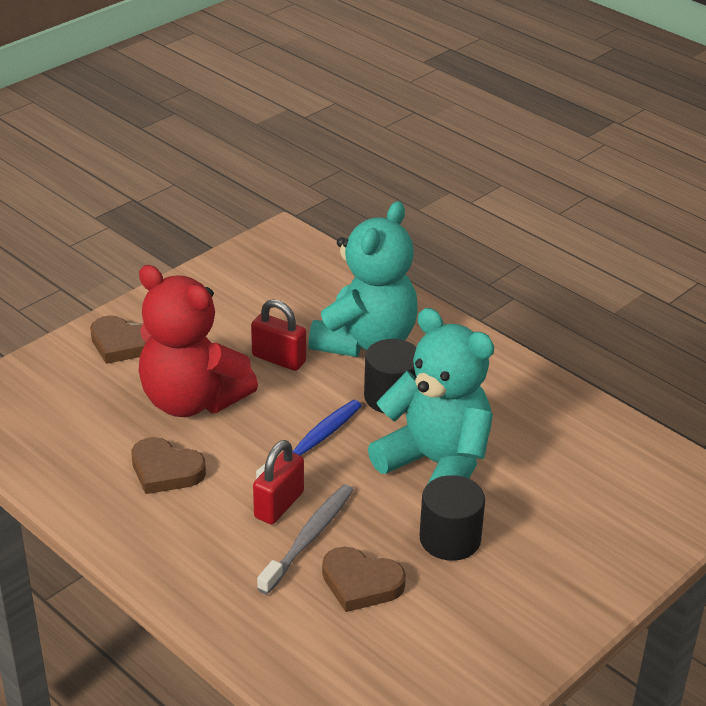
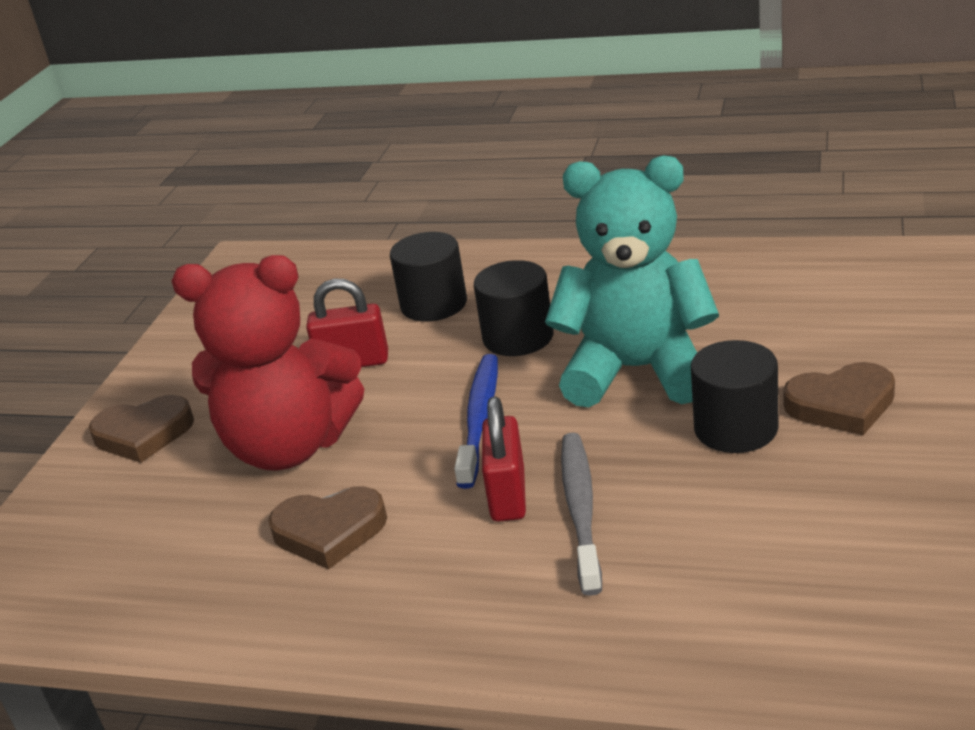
camera: 25 degrees left, 5 degrees down
(361, 583) = (693, 521): brown heart -> brown heart (841, 405)
(365, 341) = (434, 304): turquoise teddy bear -> black cylinder

